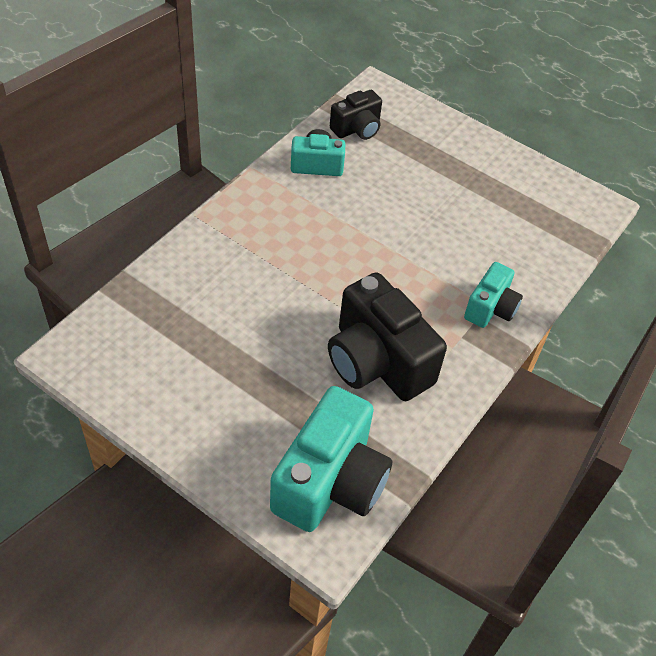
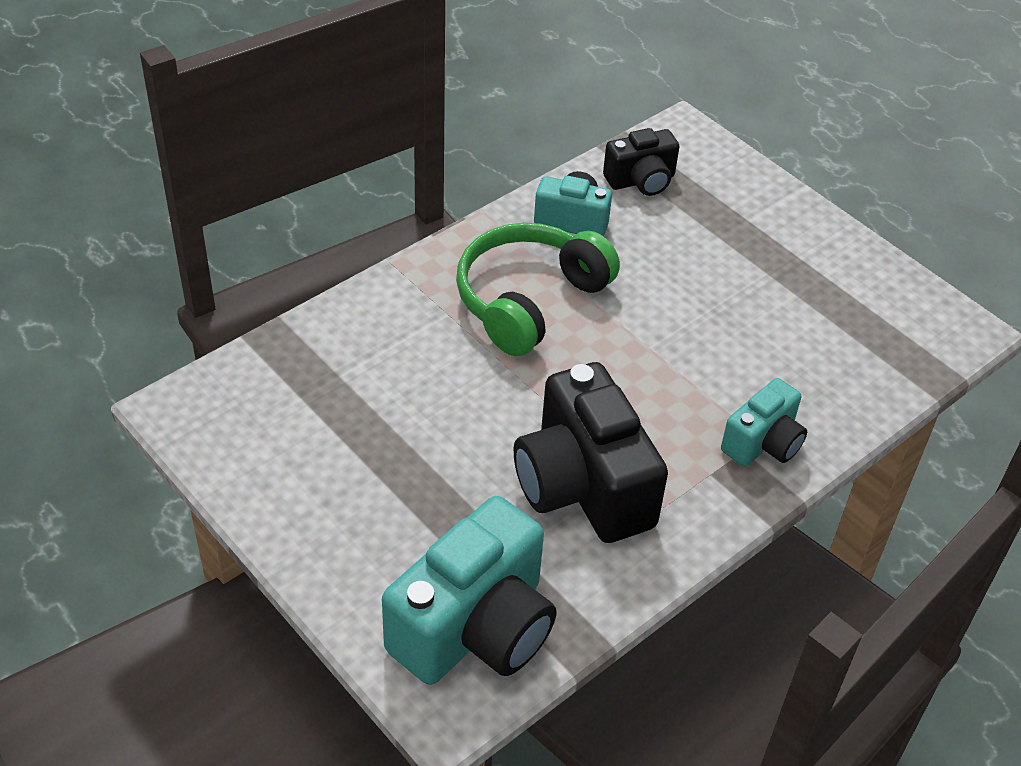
camera: 15 degrees right, 5 degrees down
(302, 229) = (529, 300): none -> green headphones

